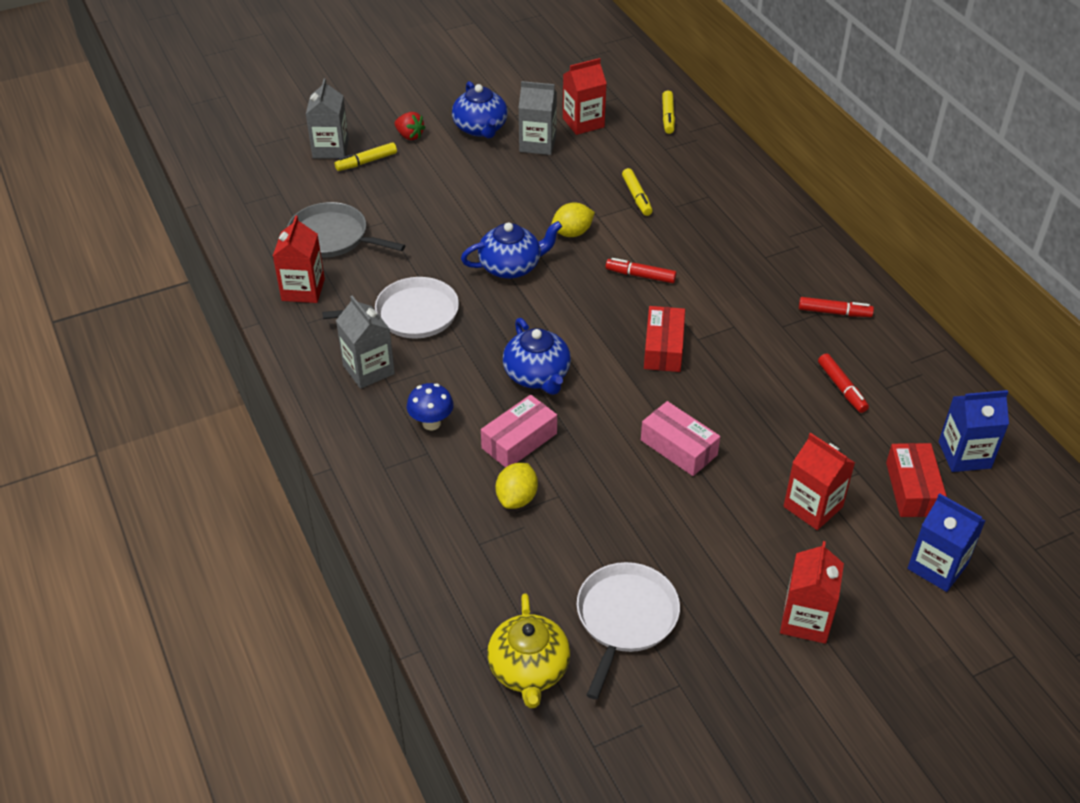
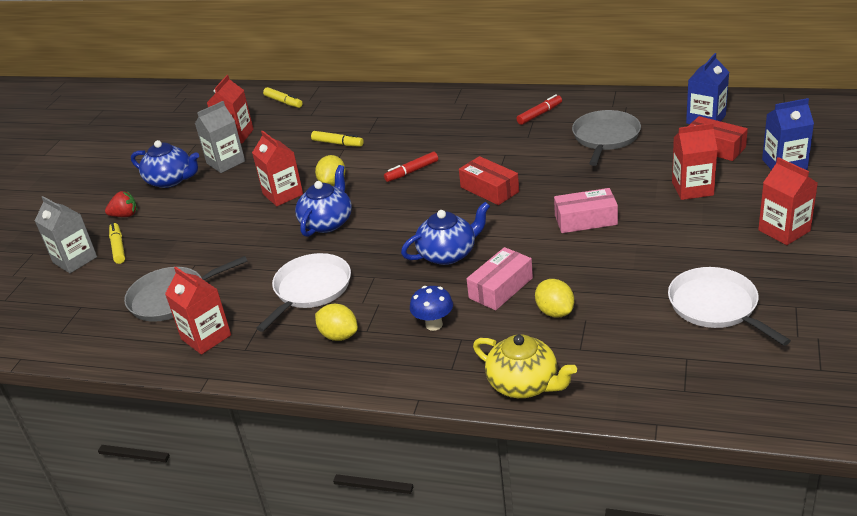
camera: 45 degrees left, 10 degrees down
(366, 162) = (118, 247): yellow marker -> yellow marker turned 150 degrees clockwise
(368, 370) = (339, 335): grey carton -> yellow lemon
(519, 441) = (500, 288): pink box -> pink box turned 45 degrees clockwise
(525, 211) = (283, 194): none -> red carton
(529, 669) = (724, 373): yellow teapot -> yellow teapot (524, 384)
(537, 375) = (448, 254): blue teapot -> blue teapot turned 45 degrees counterclockwise
(841, 388) = (605, 137): red marker -> grey pan

